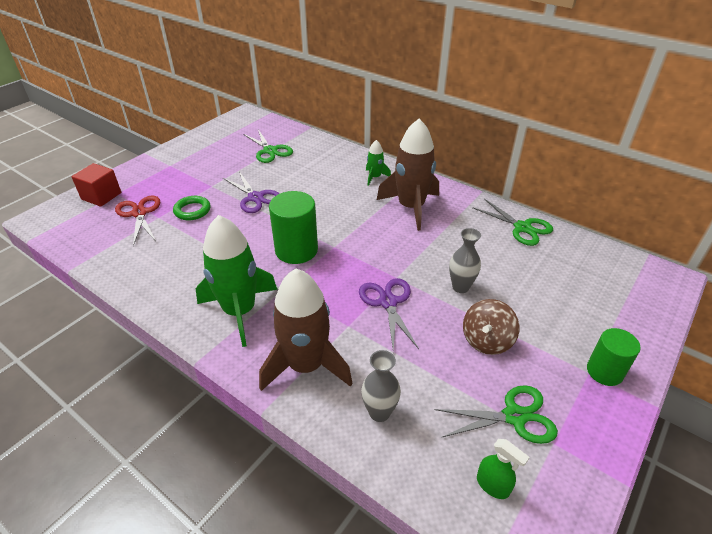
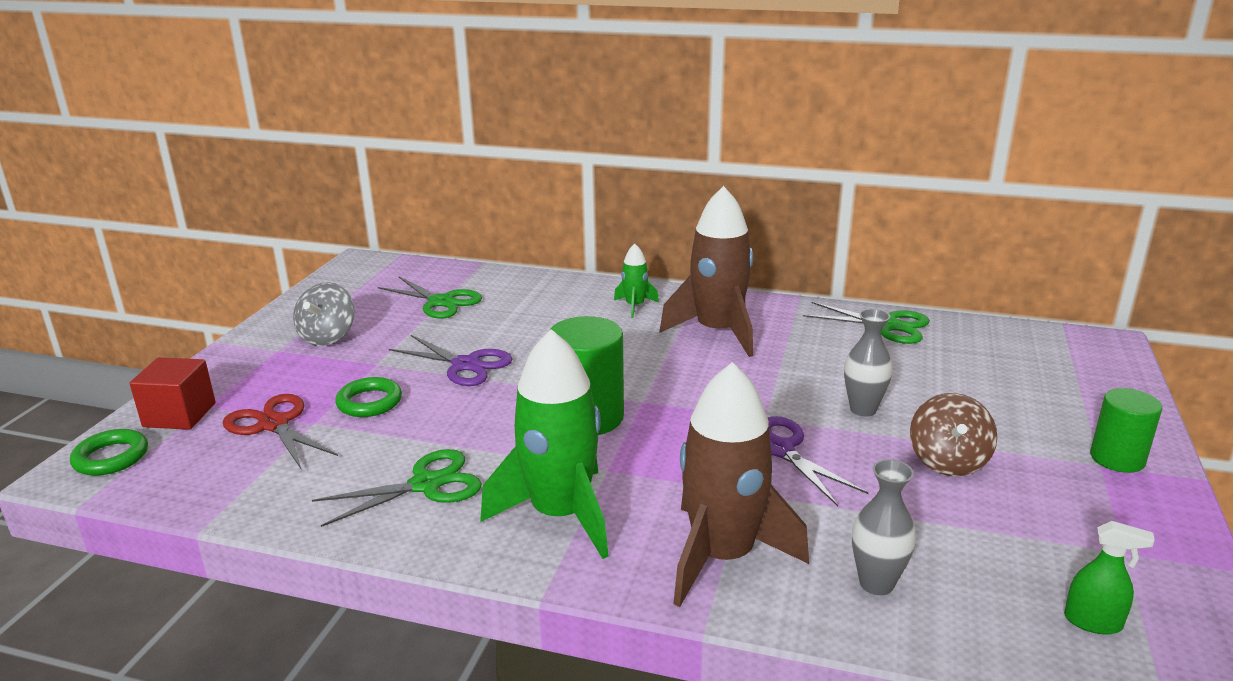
camera: 20 degrees left, 15 degrees down
(58, 214) = (111, 457): none -> green ring
(198, 162) = (328, 337): none -> grey spinning top
(514, 416) = (1053, 537): green scissors -> green scissors (426, 485)

